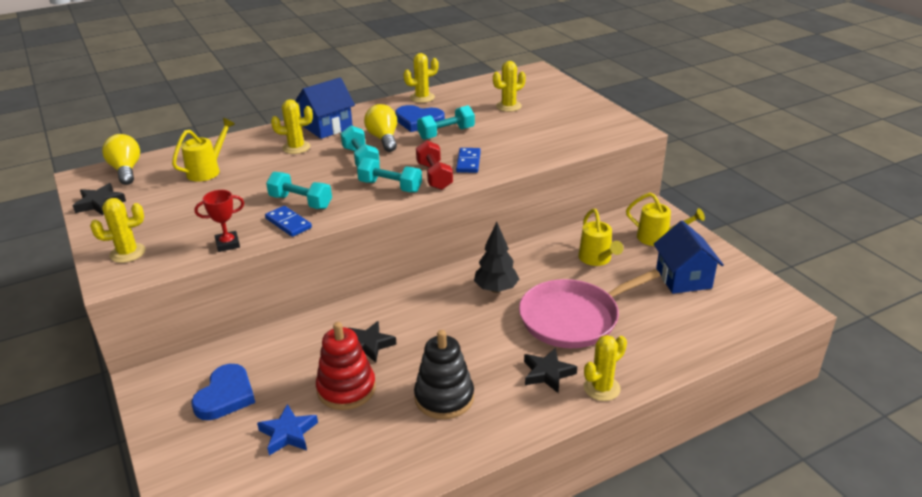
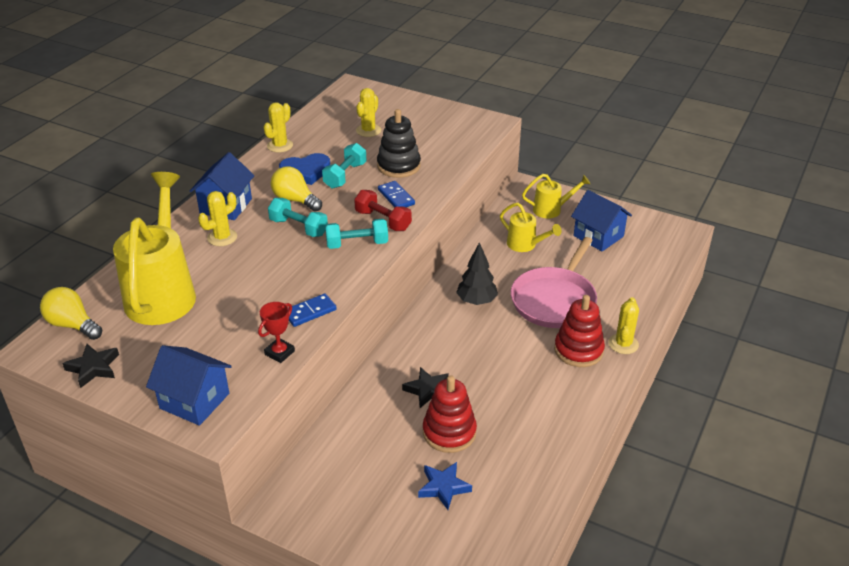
camera: 35 degrees left, 5 degrees up
(127, 253) = (194, 401): yellow cactus -> blue house
(207, 171) = (162, 293): yellow watering can -> yellow watering can, size x2.00
(225, 396) = (359, 486): blue heart -> none
(288, 223) = (310, 312): blue domino -> blue domino turned 45 degrees counterclockwise
(301, 202) = (295, 288): turquoise dumbbell -> none
(444, 398) = (527, 403): black stacking toy -> black stacking toy (398, 166)
(547, 373) = (578, 350): black star -> red stacking toy

